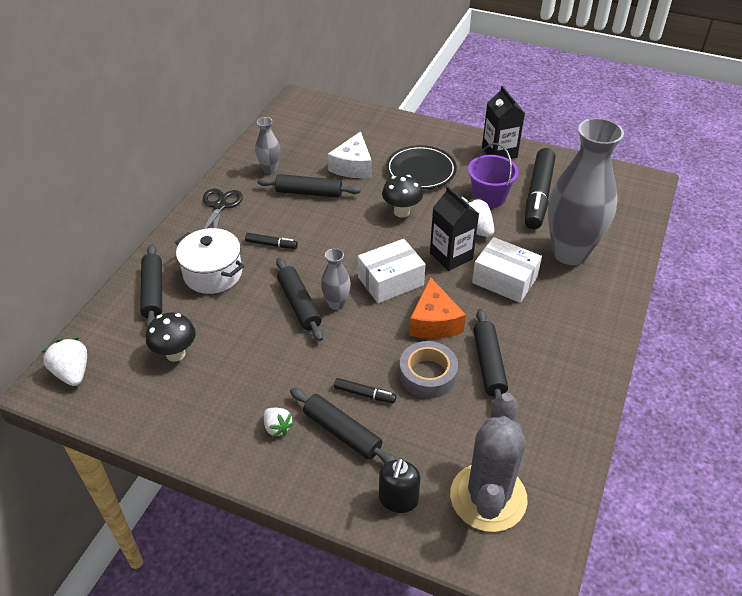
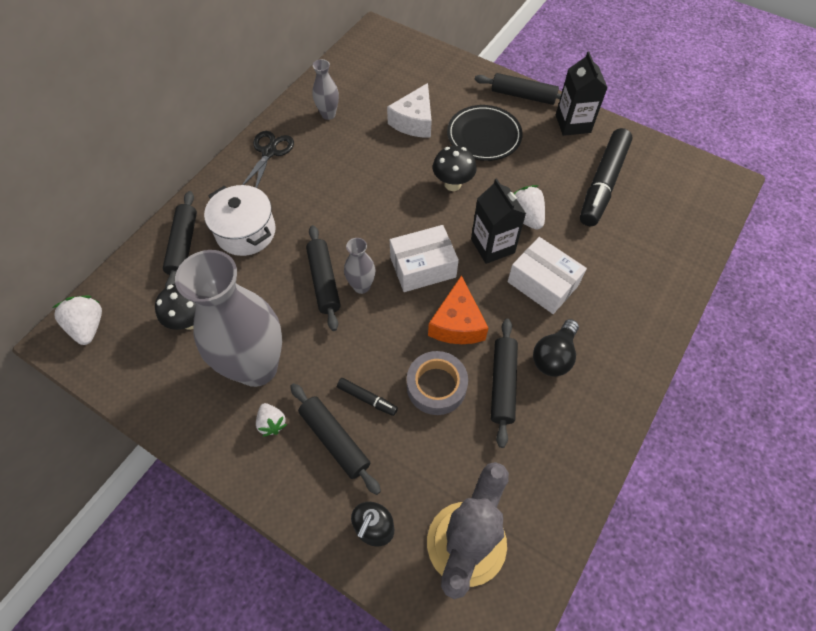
camera: 10 degrees right, 15 degrees up
(271, 244) = (311, 205): black marker -> none
(309, 193) = (362, 148): black rolling pin -> black rolling pin (523, 96)
(489, 197) = (549, 178): purple bucket -> none
(529, 336) = (554, 356): none -> black light bulb
(570, 253) = (621, 260): grey vase -> grey vase (257, 367)

